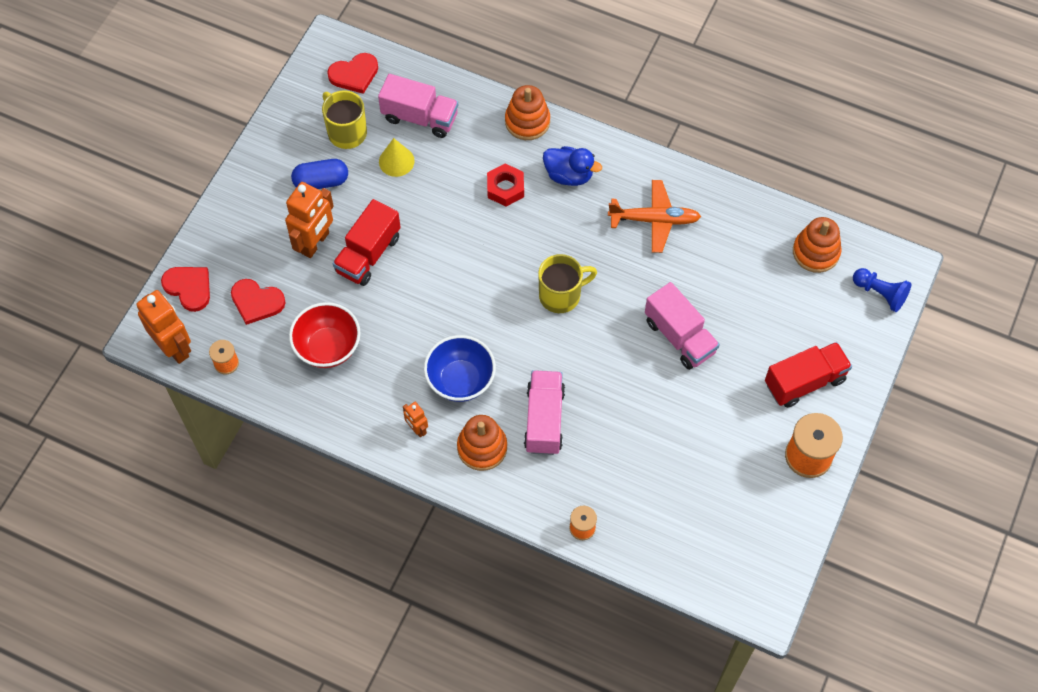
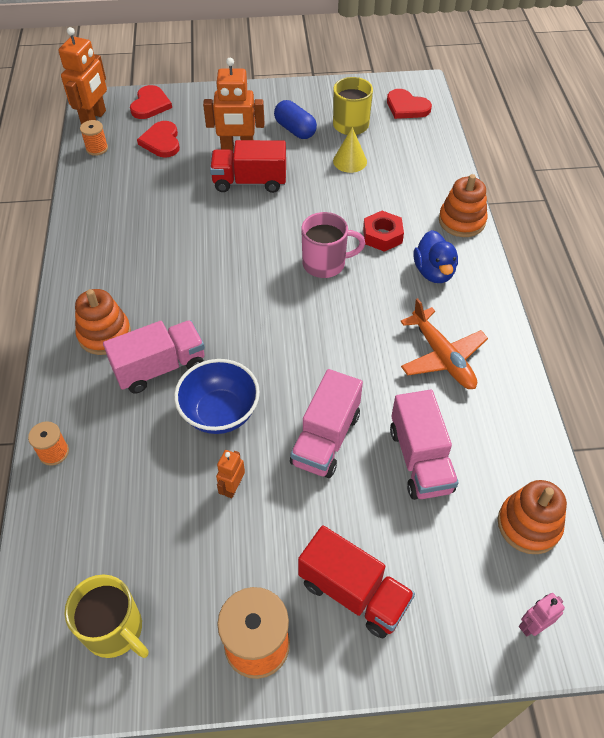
camera: 60 degrees right, 10 degrees down
(328, 347) = (146, 195): red bowl -> none
(417, 429) = (99, 281): orange robot -> orange robot (232, 487)
(420, 117) = (403, 157): pink truck -> pink truck (420, 459)
(460, 380) = (166, 289): blue bowl -> blue bowl (220, 413)
(509, 247) = (325, 263): none -> pink mug
(561, 295) = (303, 321): yellow mug -> yellow mug (115, 630)
(880, 293) = (532, 626): blue pawn -> pink robot

